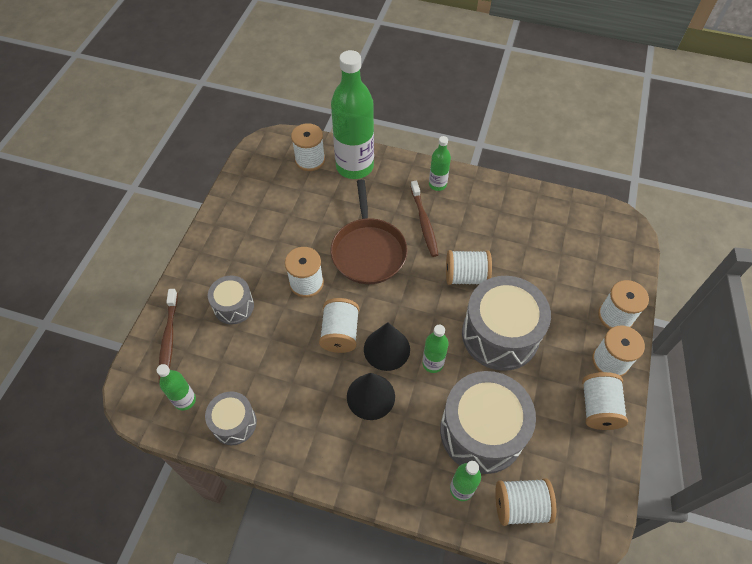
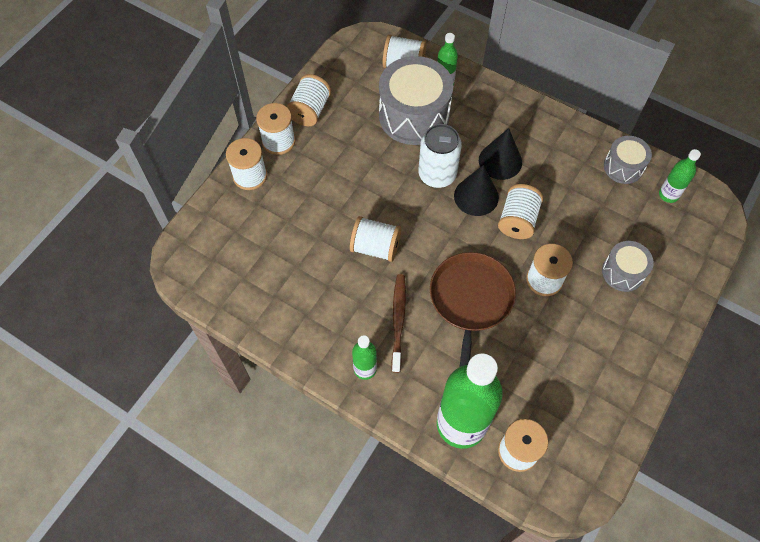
camera: 165 degrees left, 5 degrees up
(168, 339) = (688, 254): brown toothbrush -> none
(433, 363) = (437, 174): green bottle -> white can
(500, 335) = (366, 184): grey drum -> none

